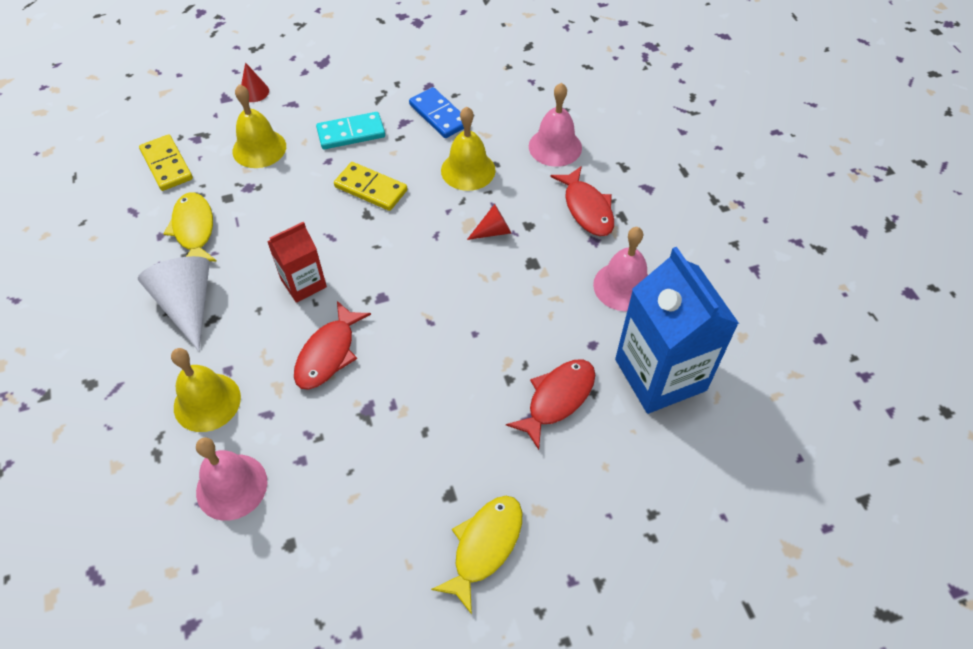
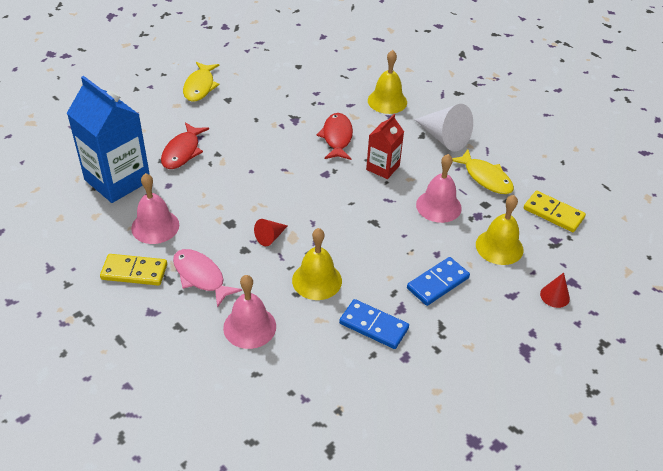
camera: 155 degrees right, 10 degrees down
(231, 486) = (343, 76): pink bell -> pink bell (438, 206)
(351, 133) = (438, 283): turquoise domino -> blue domino
(371, 188) = (385, 241): yellow domino -> yellow domino (134, 272)
(587, 209) = (201, 277): red fish -> pink fish

